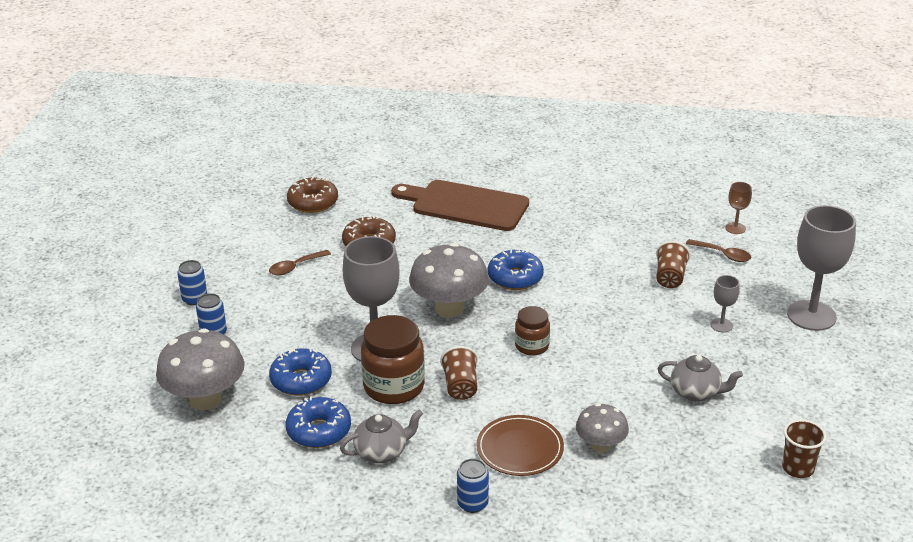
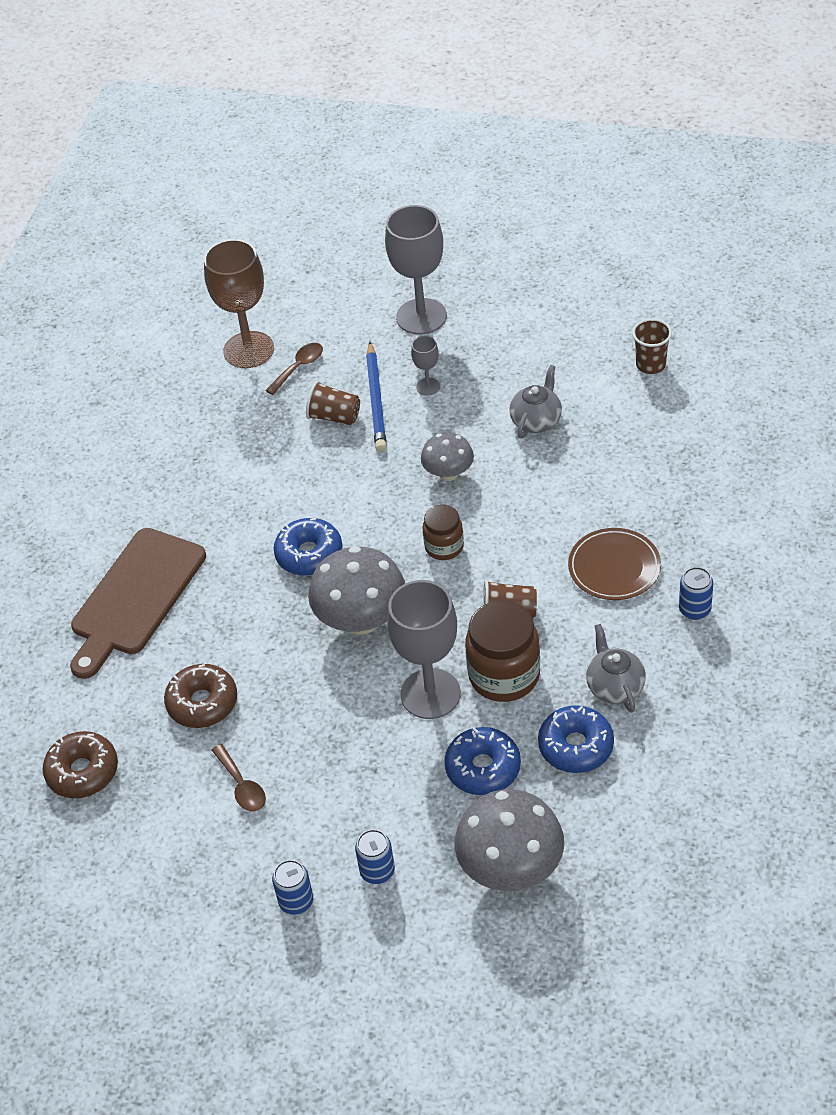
camera: 80 degrees left, 15 degrees up
(600, 446) = (613, 502): grey mushroom -> grey mushroom (448, 473)
(695, 298) = (376, 400): none -> blue pencil
(735, 228) = (248, 350): brown goblet -> brown goblet, size x2.16

